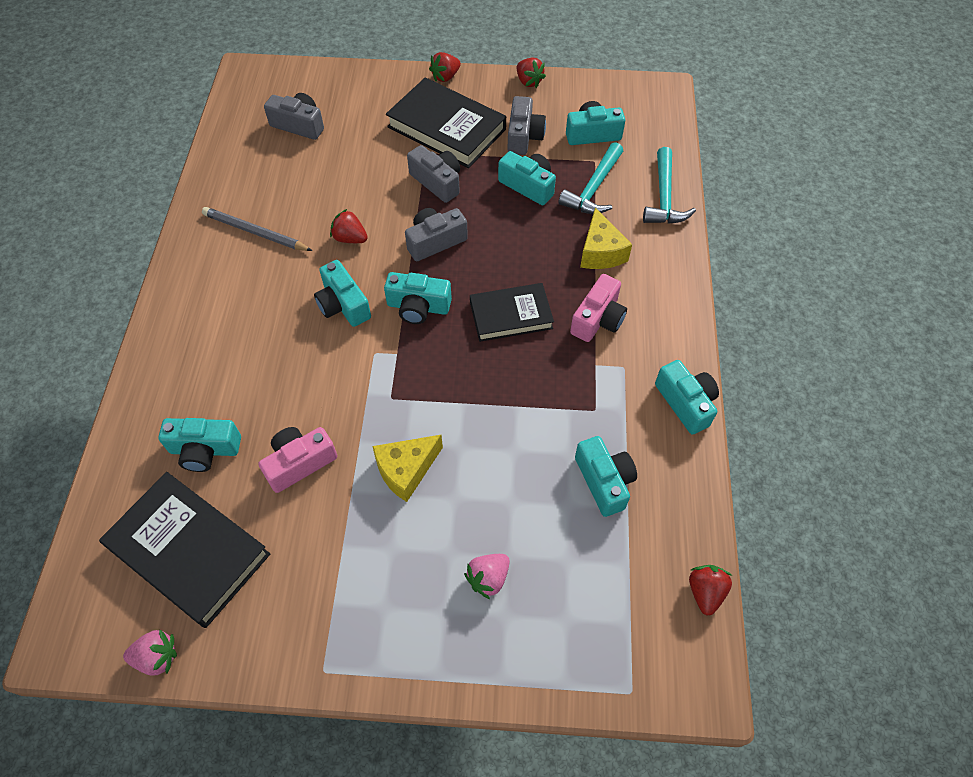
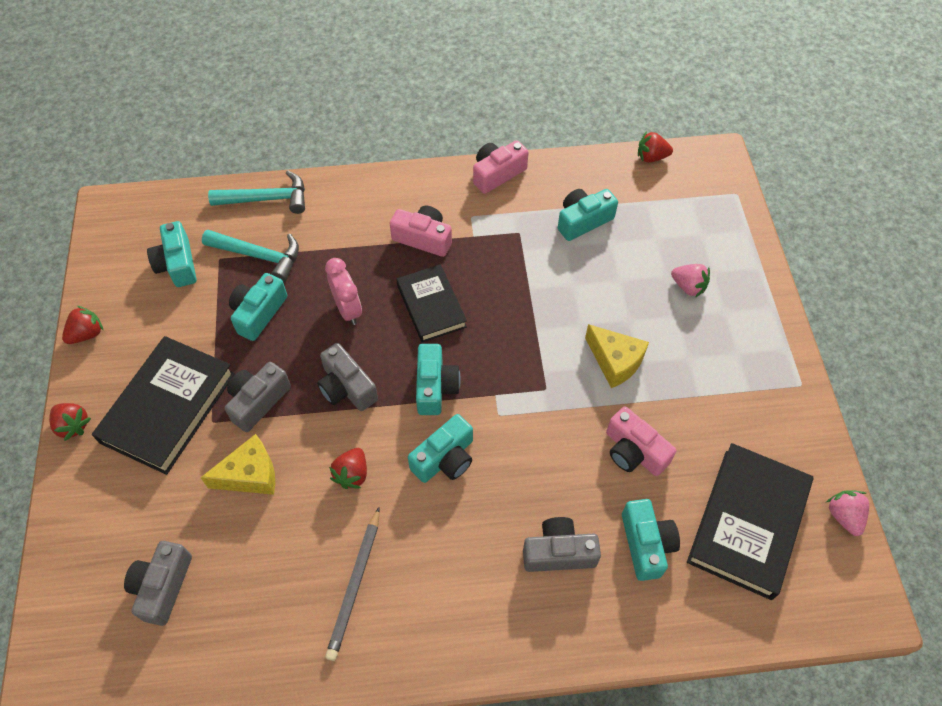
camera: 100 degrees left, 0 degrees up
(519, 249) = (348, 309): none -> pink clock
(523, 136) = (182, 327): grey camera -> grey camera (558, 552)
(600, 252) = (343, 243): yellow cheese -> yellow cheese (250, 475)
(685, 403) = (497, 174): turquoise camera -> pink camera

